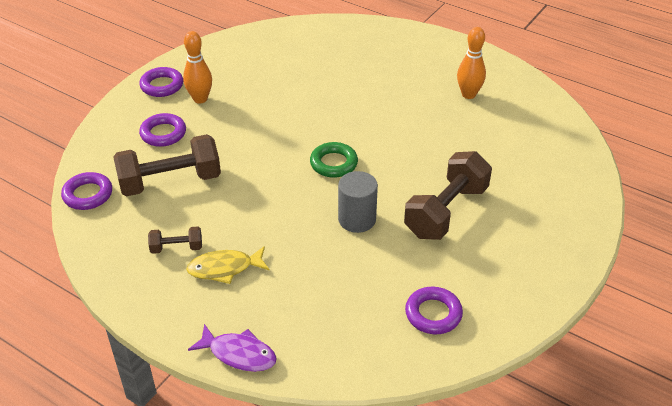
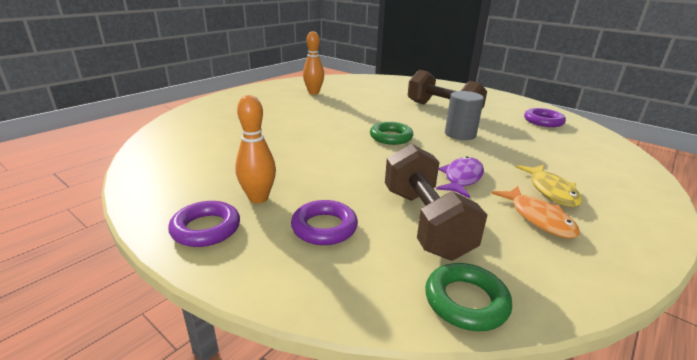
camera: 85 degrees left, 15 degrees down
(88, 195) = (466, 301): purple ring -> green ring
(176, 248) = (538, 218): brown dumbbell -> orange fish
(239, 354) = (649, 187): purple fish -> purple fish (462, 178)

